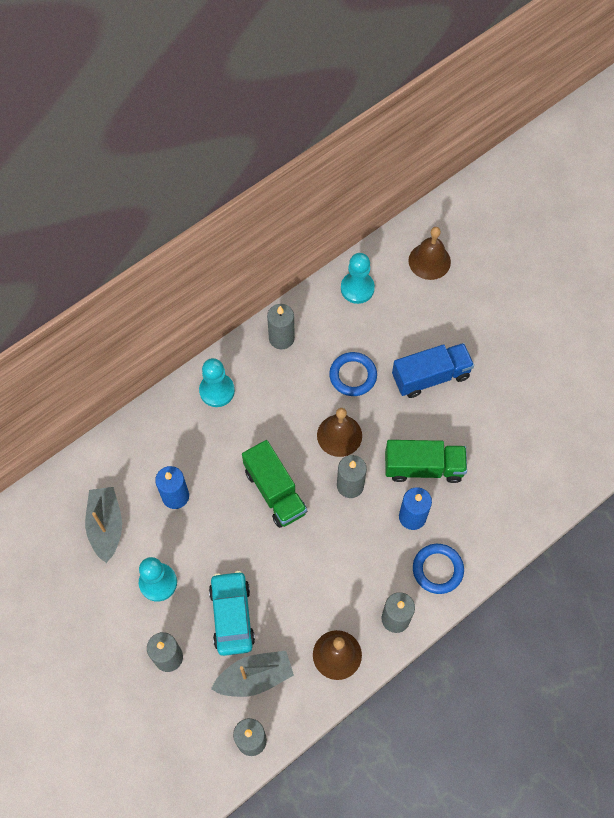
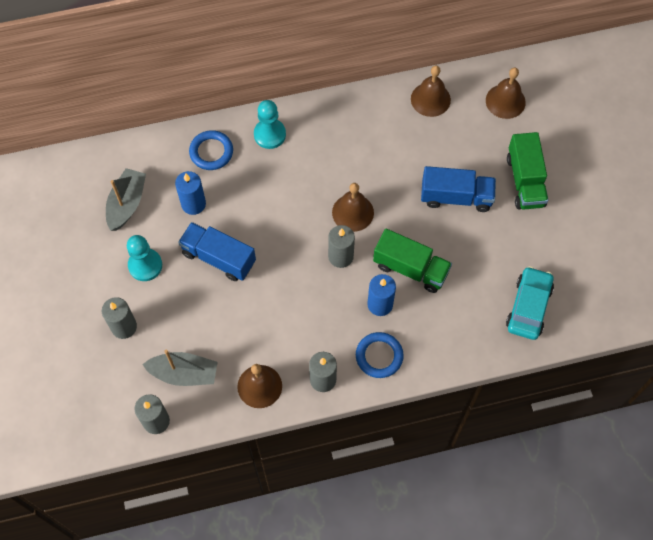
camera: 25 degrees right, 0 degrees up
(229, 541) = (218, 258): none -> blue truck
(232, 616) = (190, 317): turquoise car -> turquoise car (528, 307)
(275, 491) = (276, 235): green truck -> green truck (525, 181)
(281, 338) = (345, 114): grey candle -> none
(353, 376) = (389, 169): blue ring -> blue ring (211, 152)
(357, 288) = (430, 99): turquoise pawn -> brown bell

